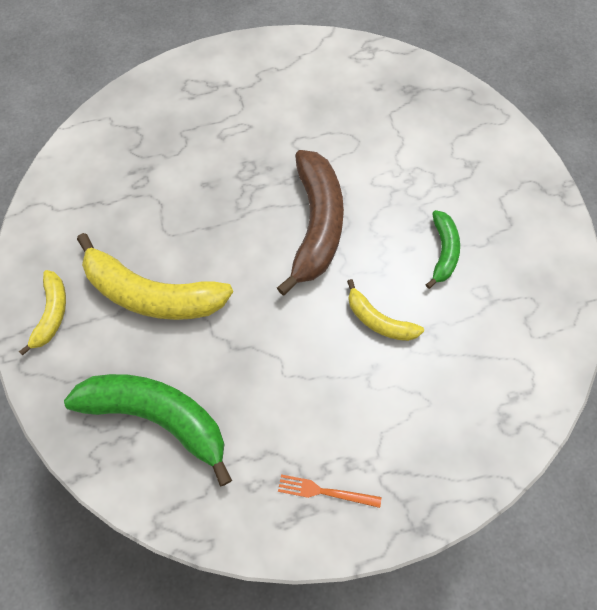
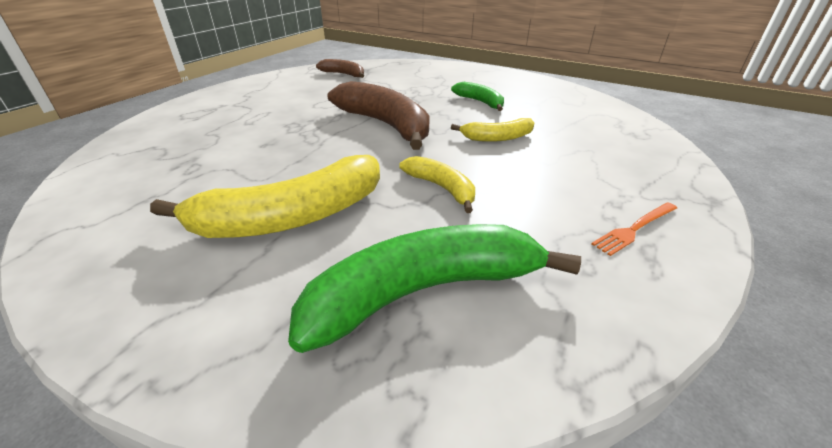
camera: 45 degrees left, 30 degrees down
(52, 313) = (166, 301): yellow banana -> yellow banana (441, 188)
(382, 87) = (344, 74): none -> brown banana

